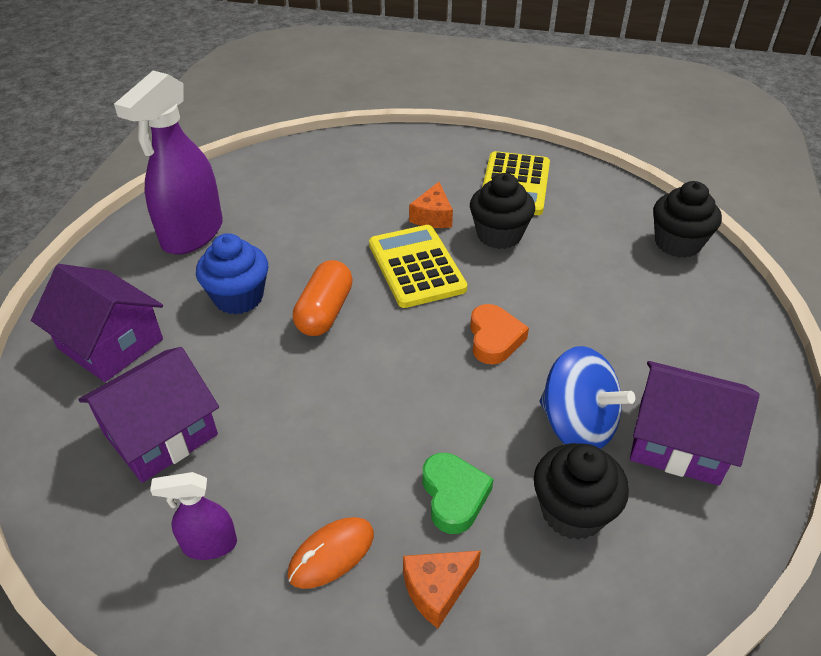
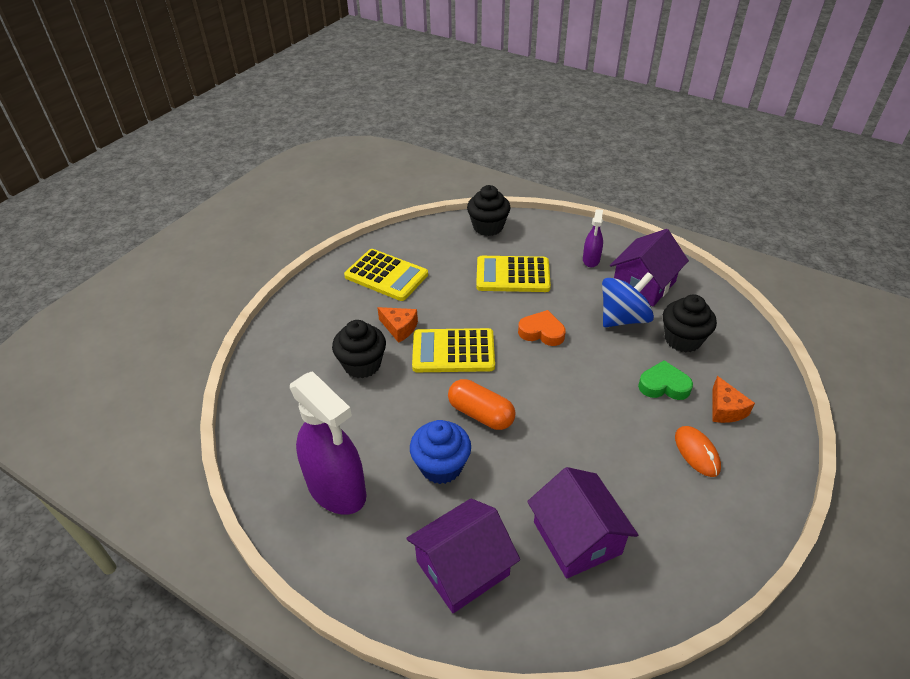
camera: 70 degrees left, 0 degrees up
(209, 545) = (681, 517): purple spray bottle -> purple spray bottle (591, 260)
(499, 235) = (439, 300): black cupcake -> black cupcake (362, 365)
(592, 288) = (512, 275): none -> yellow calculator

